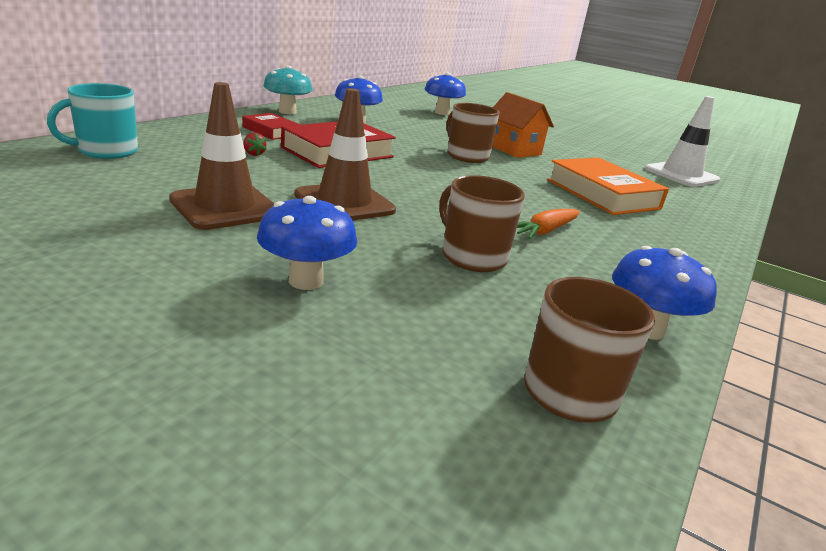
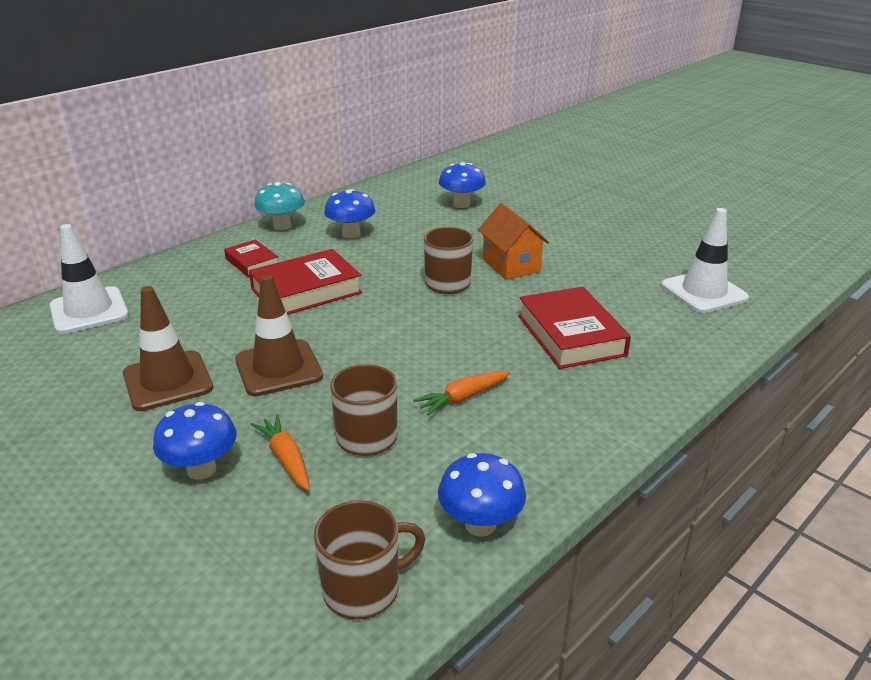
camera: 15 degrees right, 5 degrees up
(106, 151) = (89, 311): turquoise mug -> white traffic cone
(253, 154) = (220, 302): red strawberry -> none
(399, 273) = (286, 458): none -> orange carrot
(602, 194) = (571, 335): orange book -> red book

